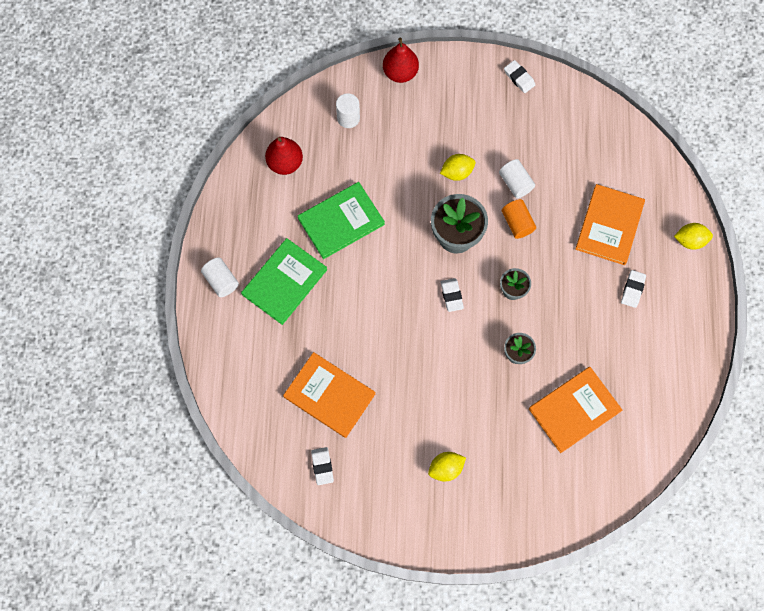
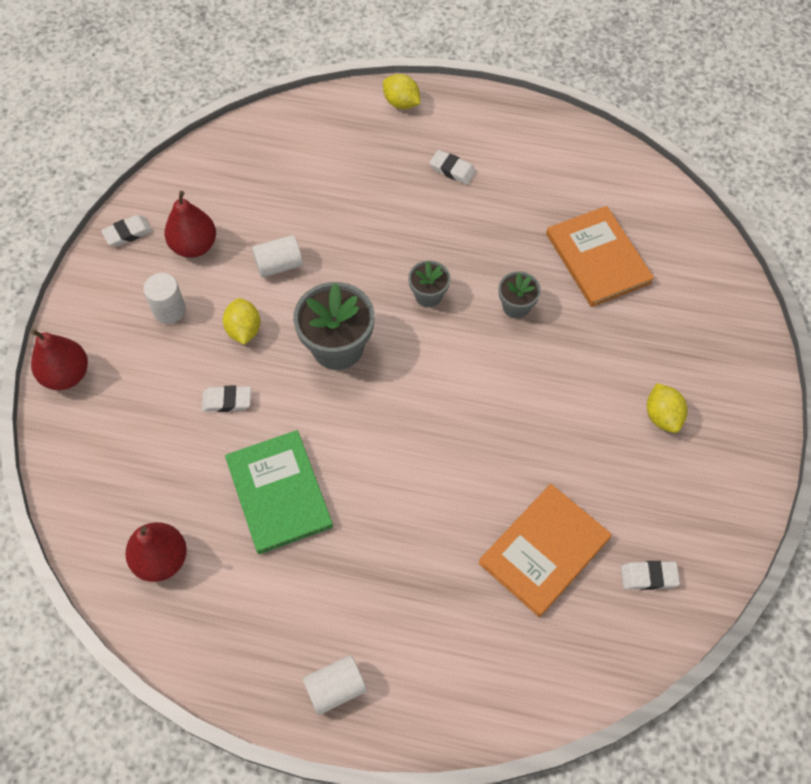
camera: 80 degrees left, 10 degrees down
(284, 282) = (357, 589): green book -> none
(348, 118) = (115, 456): white cylinder -> white cylinder (169, 310)
(451, 296) = (422, 368): white eraser -> white eraser (227, 401)
(517, 223) = (336, 273): orange cylinder -> none
(518, 123) = (194, 246): none -> red pear
(609, 225) = (363, 176): orange book -> none
(690, 240) = (401, 103): yellow lemon -> yellow lemon turned 60 degrees counterclockwise

